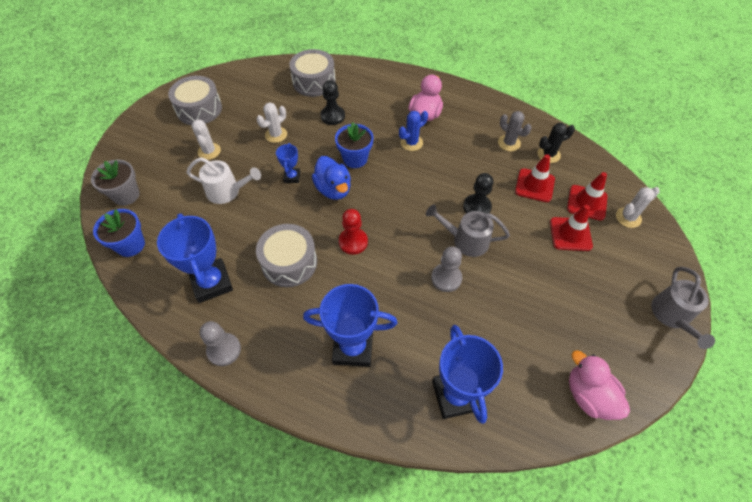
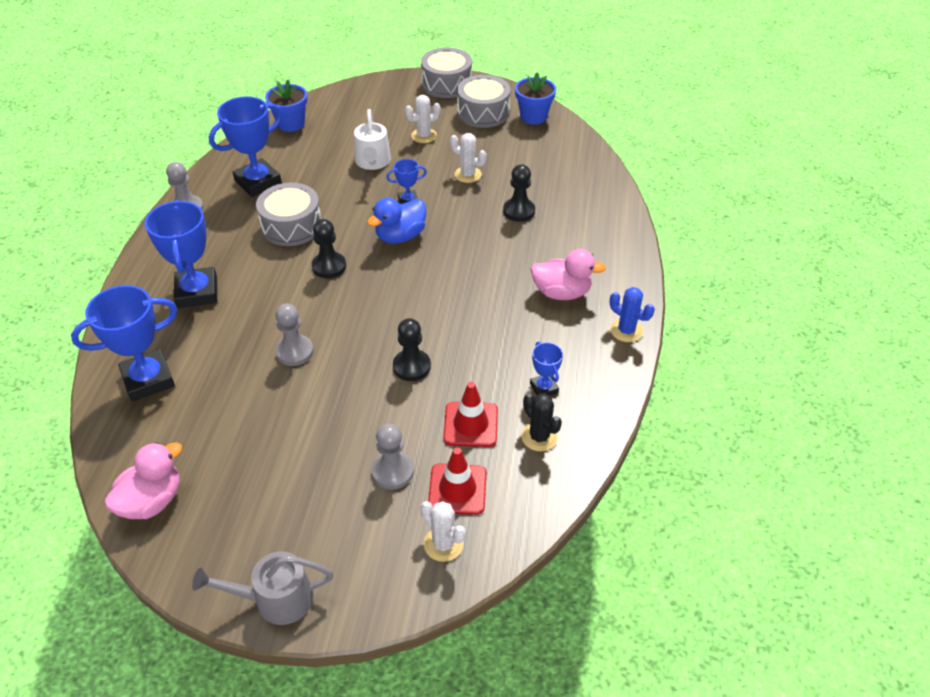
camera: 75 degrees right, 10 degrees down
(126, 195) = (348, 103): grey flower pot -> none
(314, 82) = (572, 183): grey drum -> grey drum (446, 84)
(353, 242) = (329, 266): red pawn -> black pawn
(355, 159) = (454, 244): blue flower pot -> blue flower pot (533, 116)
(411, 143) = (502, 288): blue cactus -> blue cactus (626, 330)
(466, 240) = (355, 362): grey watering can -> none
(509, 143) = (544, 388): grey cactus -> blue trophy
(570, 234) = (392, 471): red traffic cone -> grey pawn

